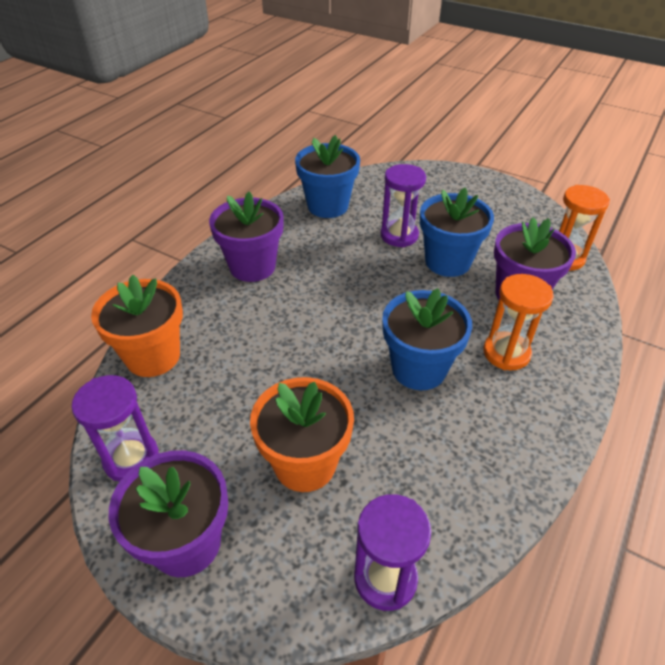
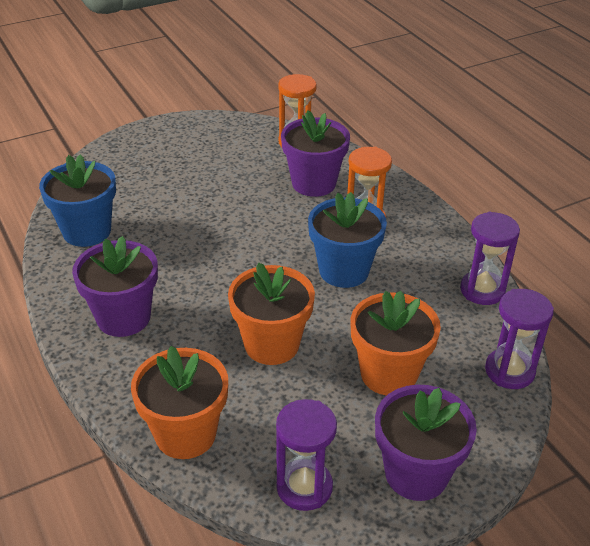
camera: 60 degrees left, 5 degrees down
(284, 362) = (271, 344): none -> orange flower pot
(399, 235) = (180, 208): purple hourglass -> purple hourglass (482, 290)
(447, 262) = (241, 199): blue flower pot -> none

